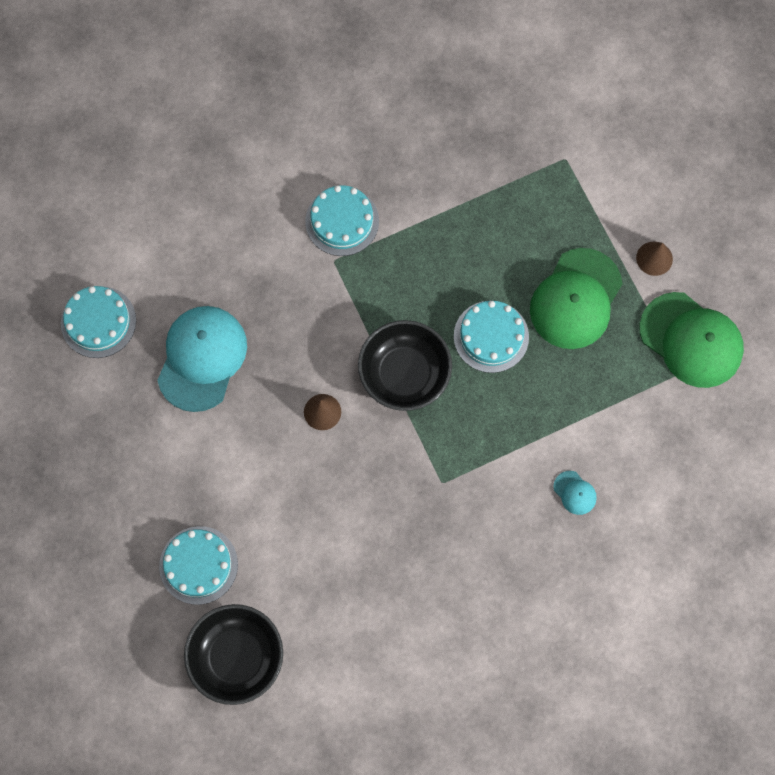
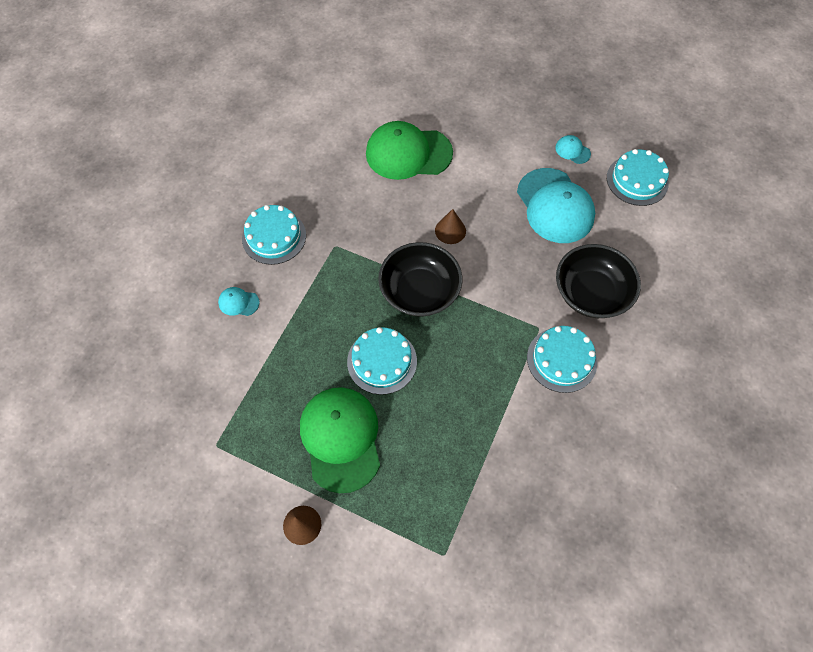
camera: 140 degrees right, 10 degrees down
(122, 402) = (572, 151): none -> turquoise cap
(198, 565) = (440, 107): turquoise cake -> turquoise cake (274, 237)
(236, 657) = (375, 84): black bowl -> black bowl (591, 293)
(691, 340) = (224, 478): green cap -> green cap (408, 153)

